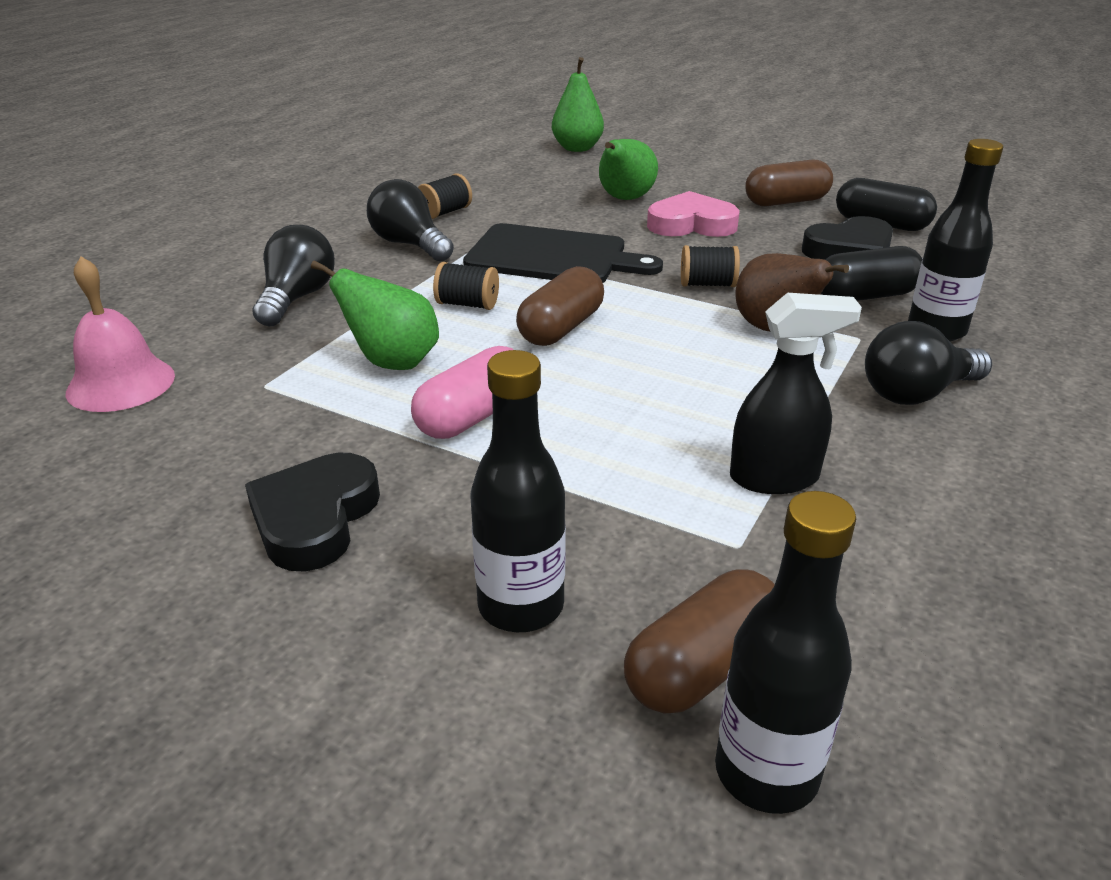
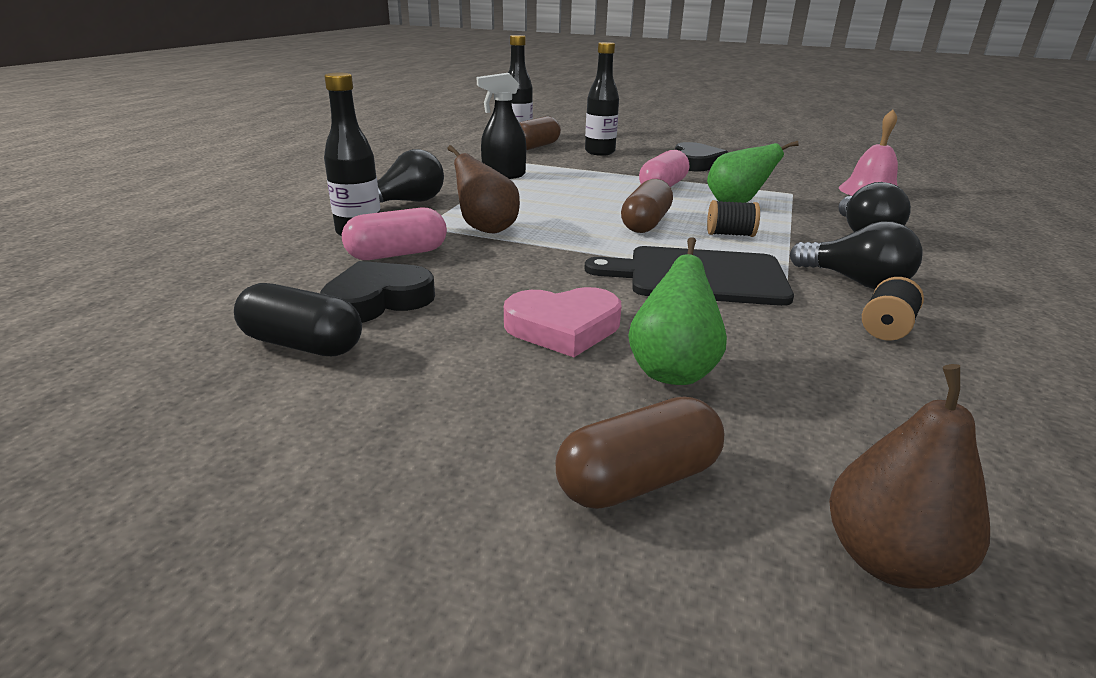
camera: 170 degrees right, 5 degrees down
(577, 148) = (888, 559): green pear -> brown pear
(707, 284) = (539, 257): black spool -> none
(786, 202) = (419, 383): brown capsule -> brown capsule (638, 480)
(865, 296) = (397, 254): black capsule -> pink capsule

